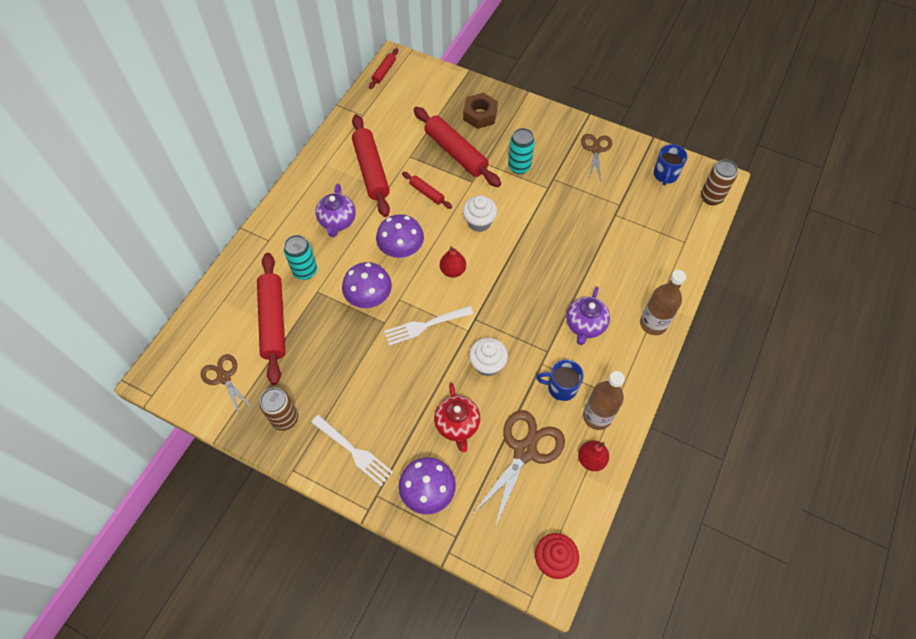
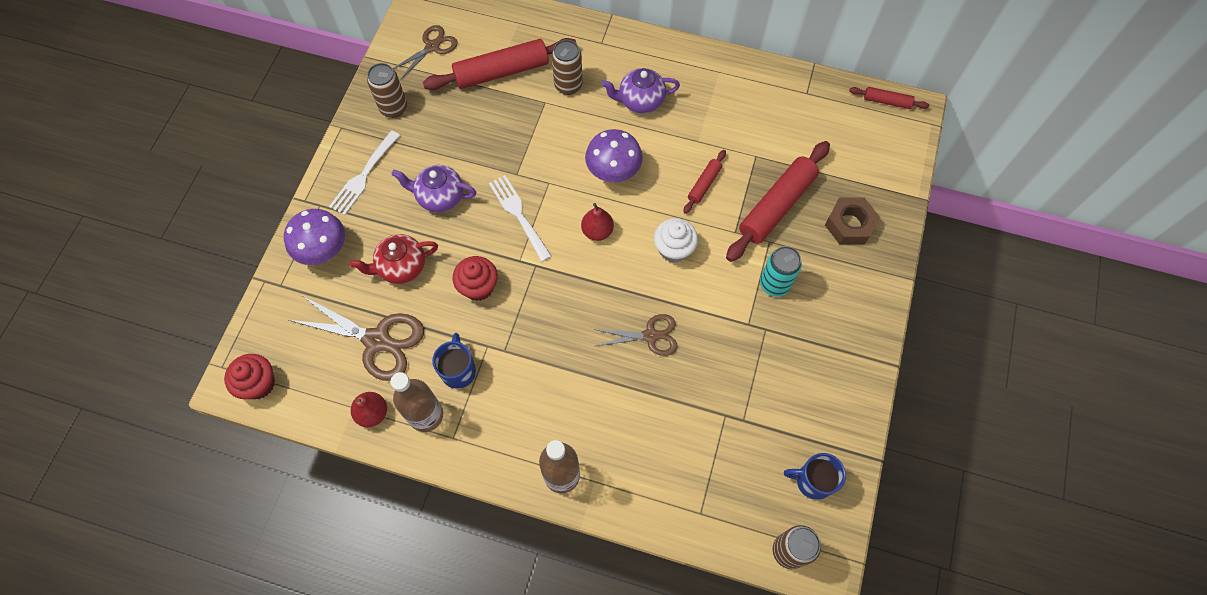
camera: 80 degrees right, 5 degrees up
(305, 271) = (568, 85): turquoise can -> brown can
(369, 299) = (543, 154): purple mushroom -> none
(371, 170) = (722, 119): red rolling pin -> none
(487, 364) = (478, 287): white cupcake -> red cupcake
(585, 325) = (546, 390): purple teapot -> purple teapot (439, 197)
(596, 150) = (832, 380): brown scissors -> brown scissors (650, 335)

